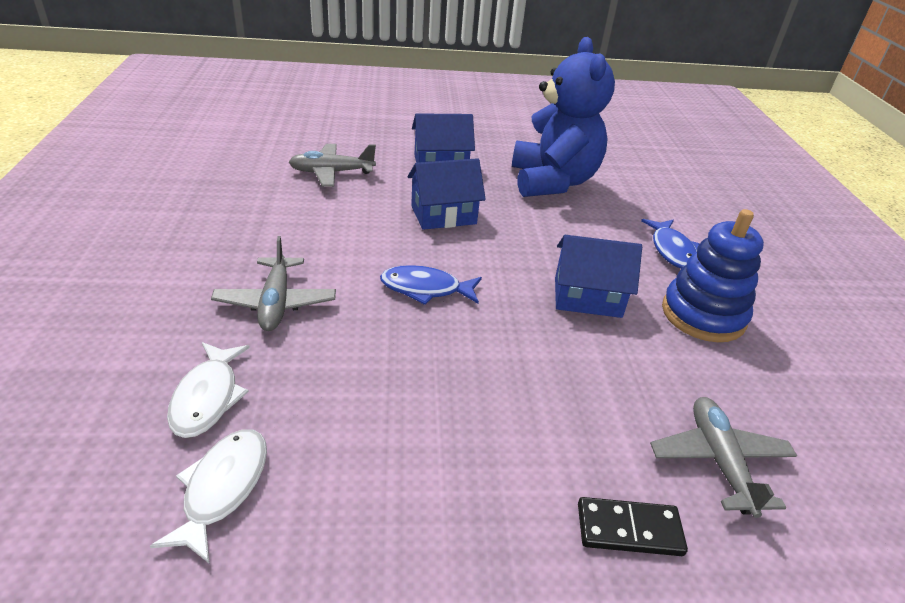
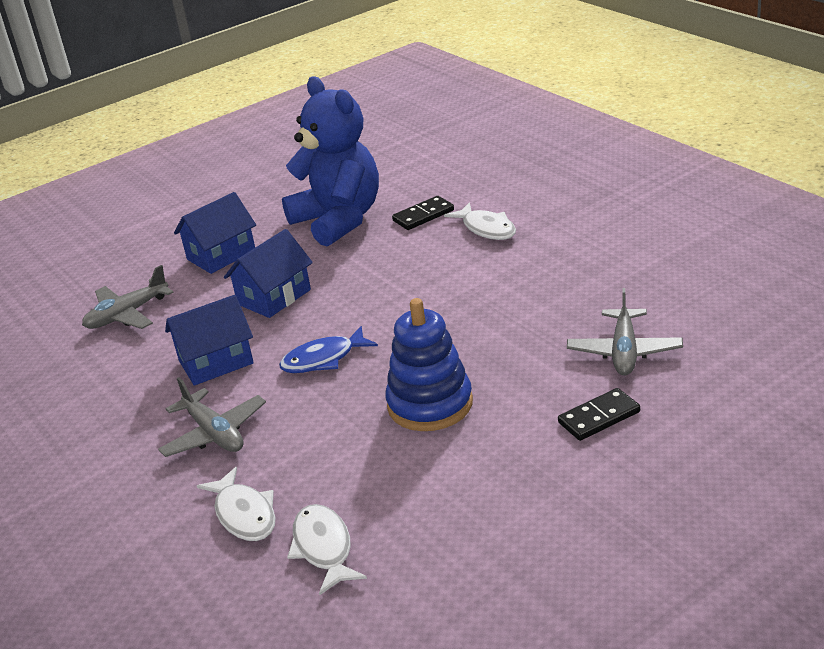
camera: 25 degrees left, 5 degrees down
(587, 297) = (453, 298): blue house -> blue house (216, 362)
(625, 211) = (423, 215): none -> black domino
(672, 250) = (487, 229): blue fish -> white fish
(703, 315) = (546, 265): blue stacking toy -> blue stacking toy (430, 404)
(719, 461) = (624, 351): grey plane -> grey plane turned 135 degrees counterclockwise

